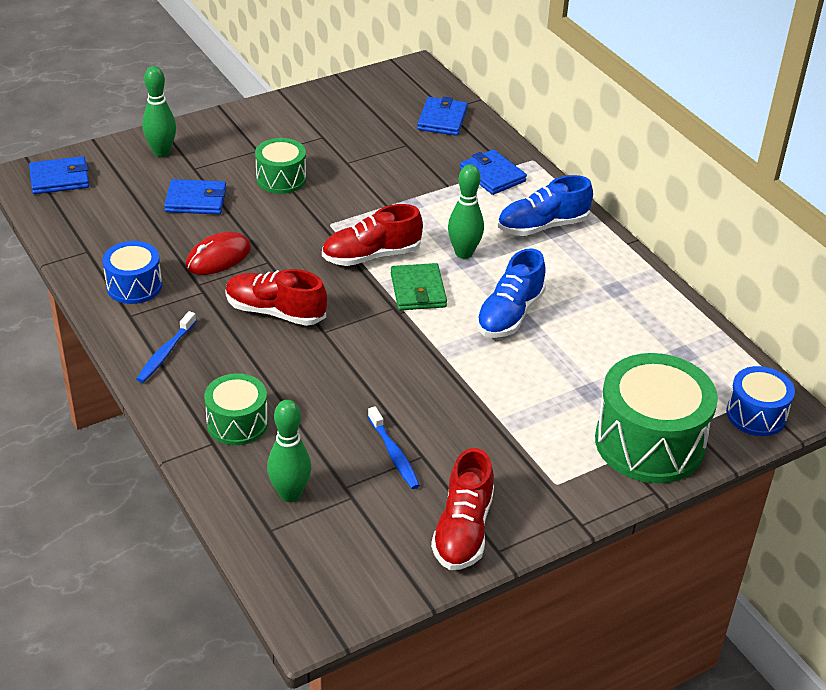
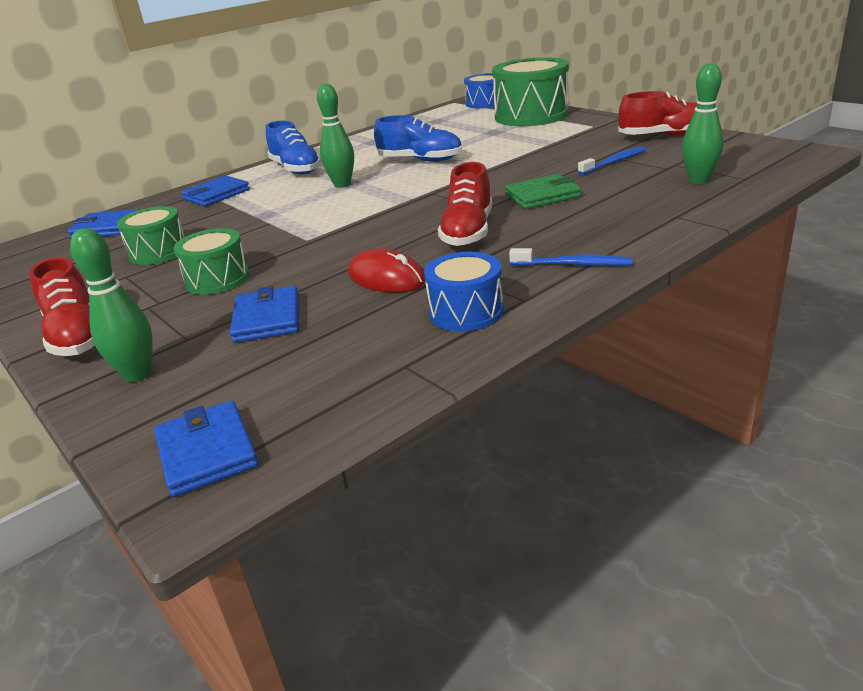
camera: 95 degrees left, 10 degrees down
(237, 423) = (640, 213): green drum -> green drum (158, 252)
(371, 256) = (357, 213): red shoe -> red shoe (77, 336)
(418, 290) = (403, 189): green wallet -> green wallet (542, 196)

